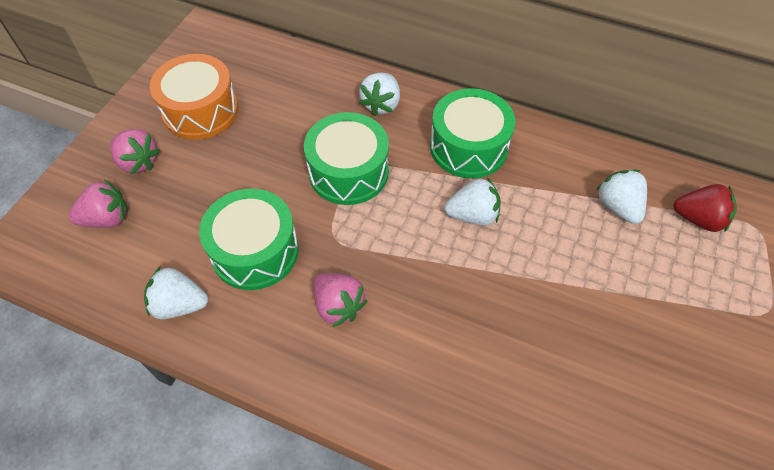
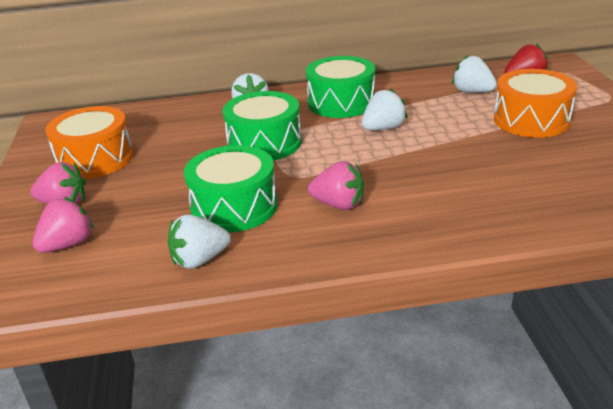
camera: 30 degrees left, 25 degrees down
(635, 295) = (531, 120): none -> orange drum

